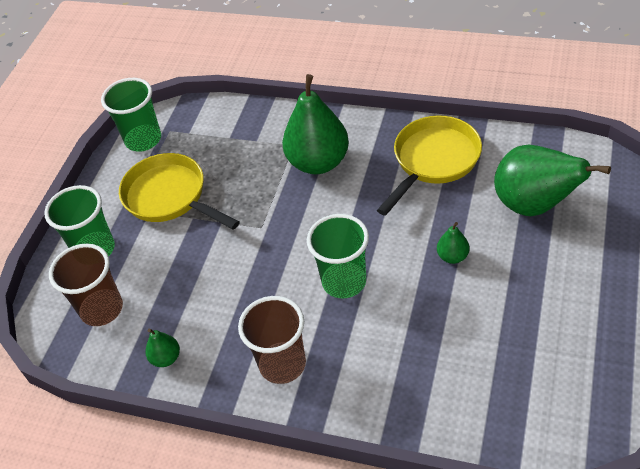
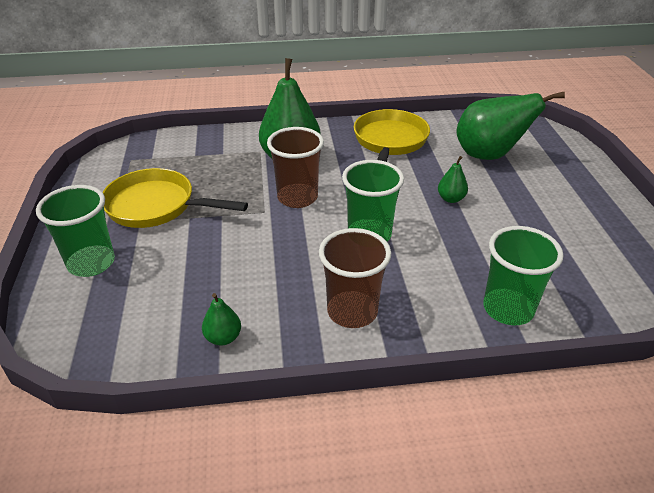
camera: 30 degrees left, 10 degrees down
(102, 309) = (124, 312): brown cup -> brown cup (297, 197)
(143, 140) = (106, 170): green cup -> green cup (508, 309)

